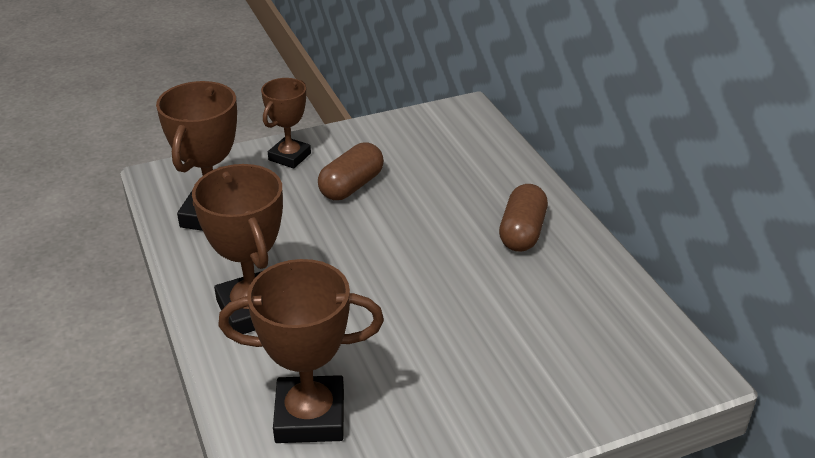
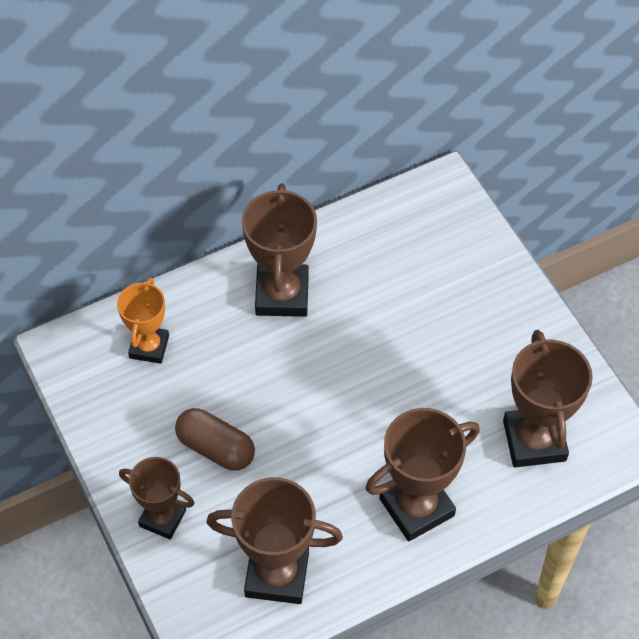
camera: 95 degrees left, 20 degrees up
(464, 153) = (149, 347): none -> orange trophy
(522, 232) = (282, 294): brown capsule -> brown trophy

